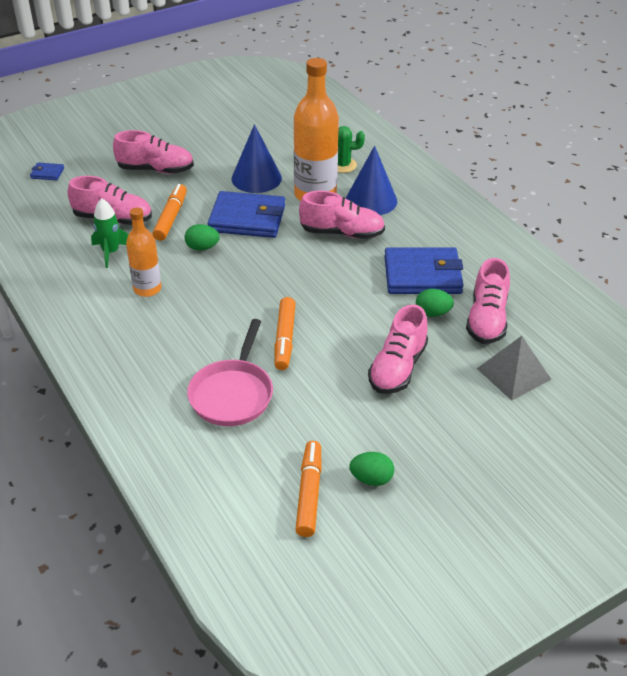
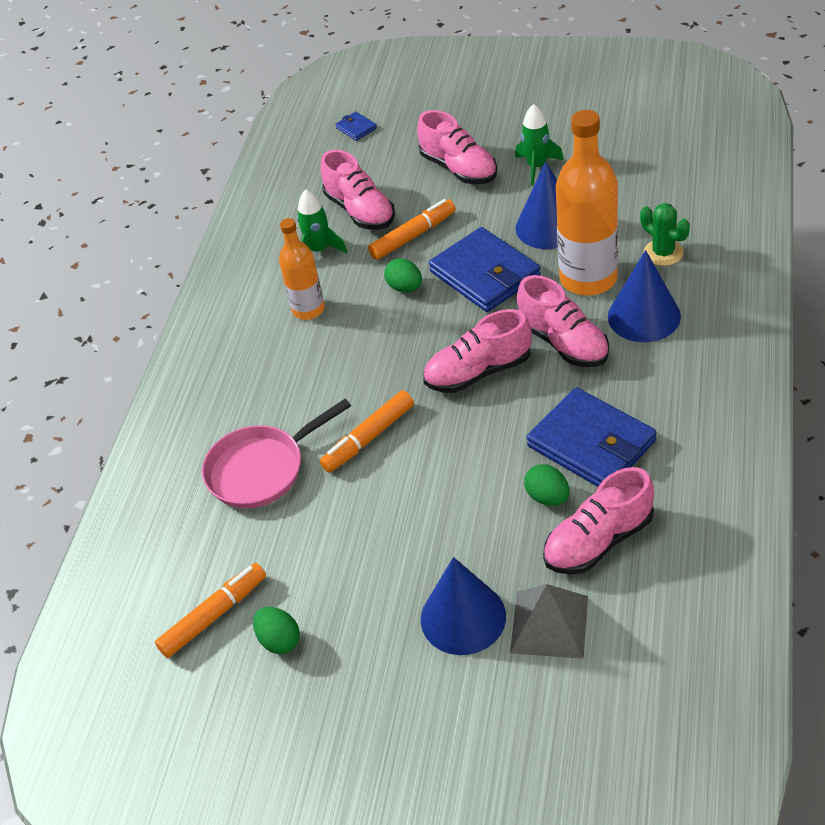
camera: 50 degrees right, 5 degrees up
(208, 150) = (537, 167): none -> green rocket
(397, 368) = (437, 538): pink shoe -> pink shoe (478, 372)
(464, 399) = (463, 617): none -> blue cone

